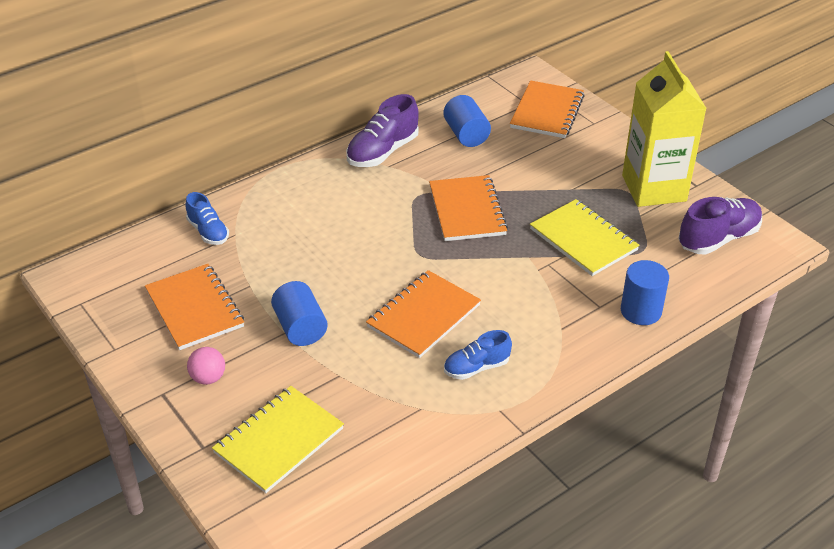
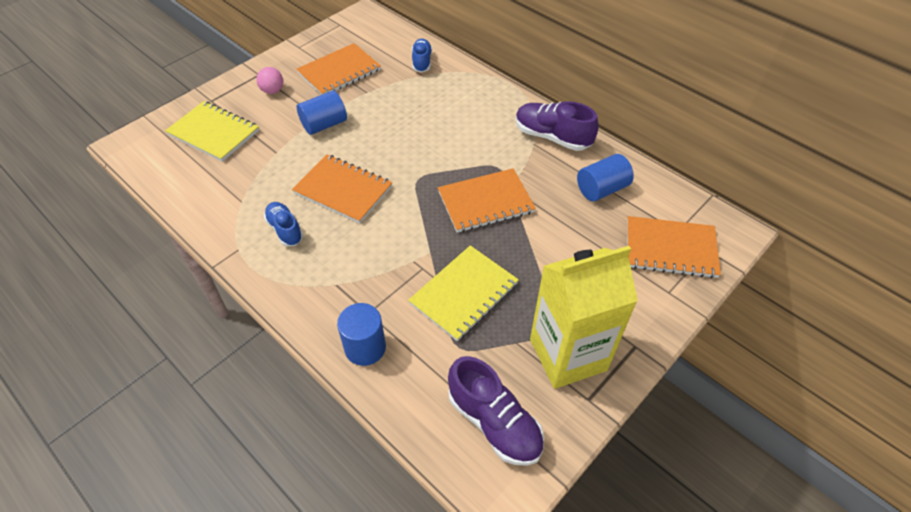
camera: 80 degrees right, 10 degrees up
(208, 232) = (422, 62): blue shoe -> blue shoe turned 135 degrees clockwise

